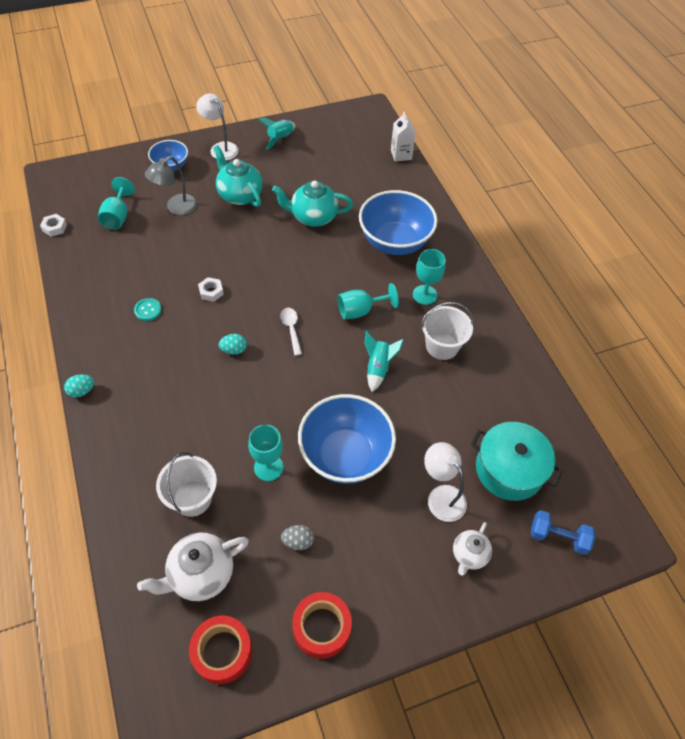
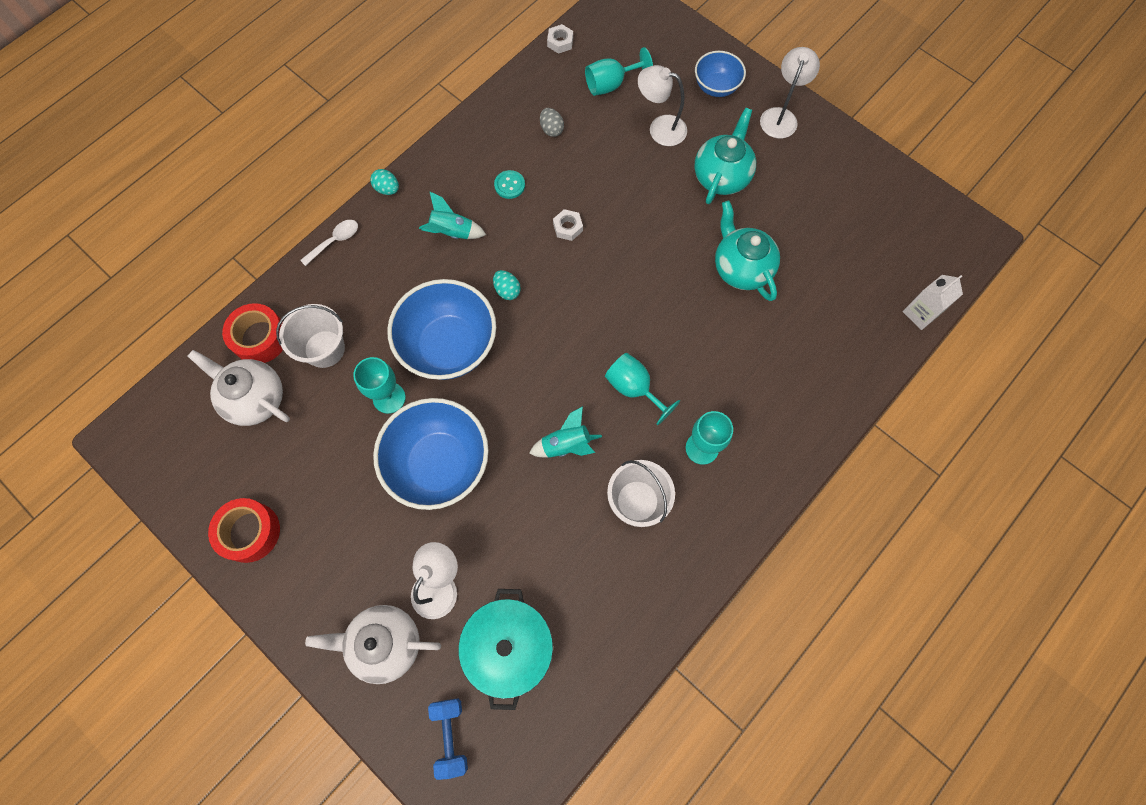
camera: 65 degrees right, 15 degrees up
(176, 208) = (660, 128): grey lamp -> white lamp
(222, 652) = (194, 457): red tape -> red tape (260, 338)
(280, 139) = (843, 167): turquoise rocket -> turquoise rocket (452, 232)
(291, 329) = (566, 330): white spoon -> white spoon (335, 241)
(298, 541) = (324, 467): grey egg -> grey egg (551, 129)
(394, 242) = (763, 376): blue bowl -> blue bowl (449, 346)
(469, 555) = (385, 644): white teapot -> white teapot, size x1.65

